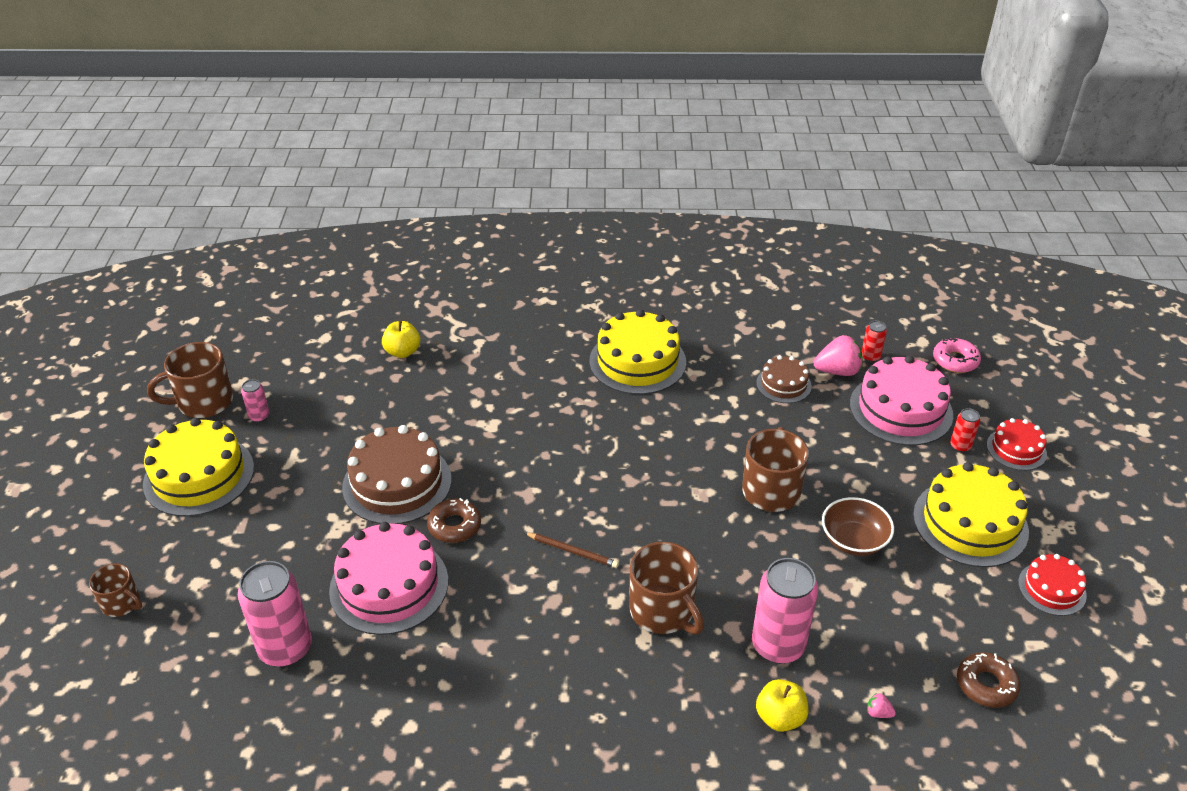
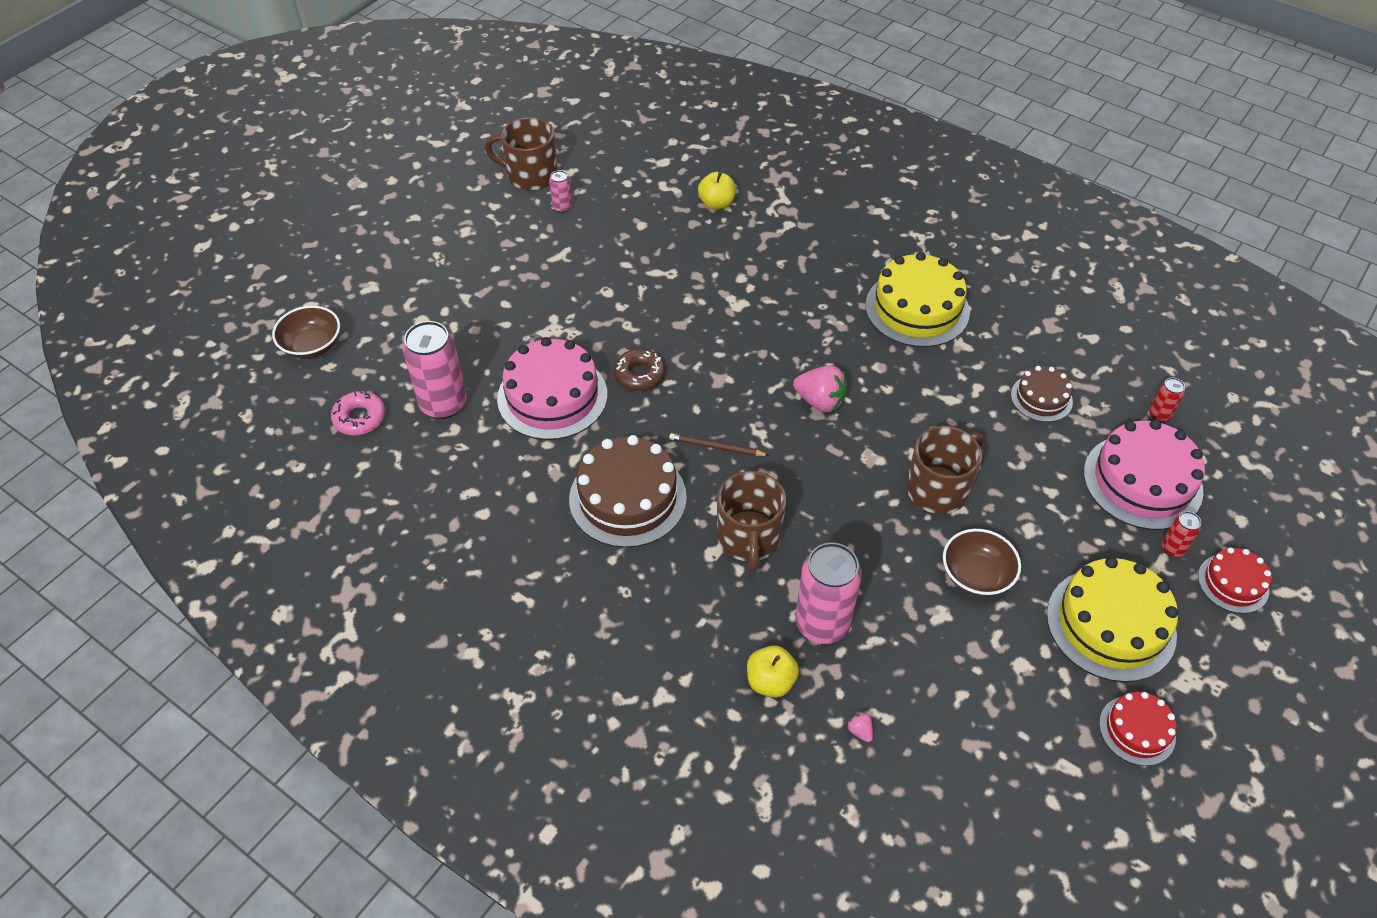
camera: 35 degrees right, 10 degrees up
(93, 667) = (312, 346): none -> brown bowl
(121, 603) = (362, 308): brown mug -> none
(199, 475) = (483, 235): yellow cake -> none
(397, 483) = (623, 316): brown cake -> brown cake (627, 498)
(572, 551) = (716, 447): brown pencil -> brown pencil turned 135 degrees clockwise
(837, 371) = (1110, 412): pink strawberry -> pink strawberry (820, 401)
(955, 360) = (1252, 463): pink donut -> pink donut (360, 418)
(986, 685) = (984, 770): brown donut -> none

